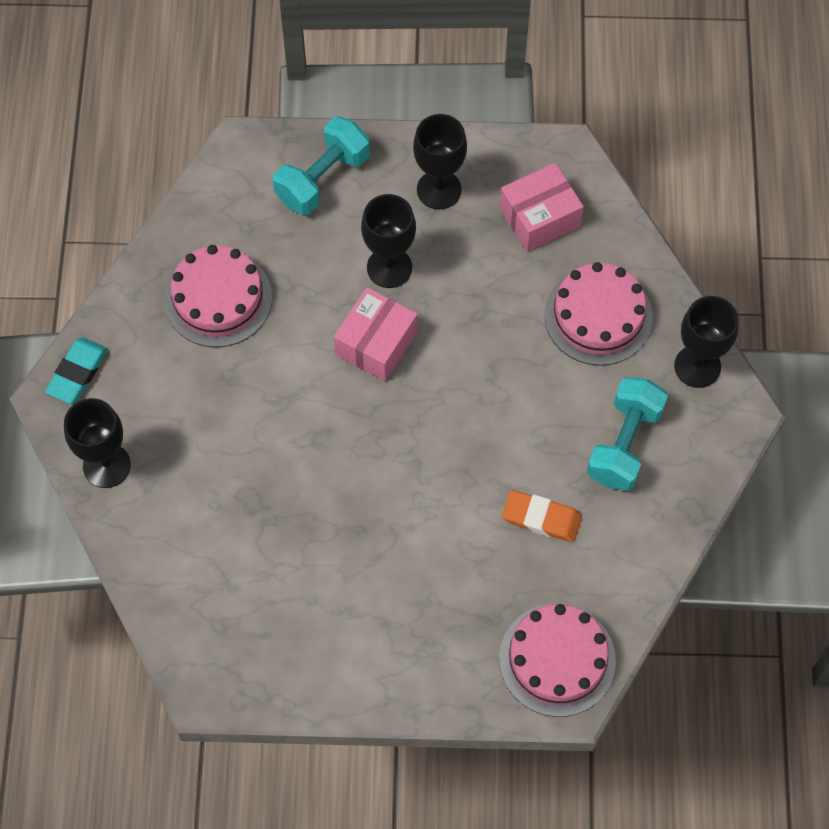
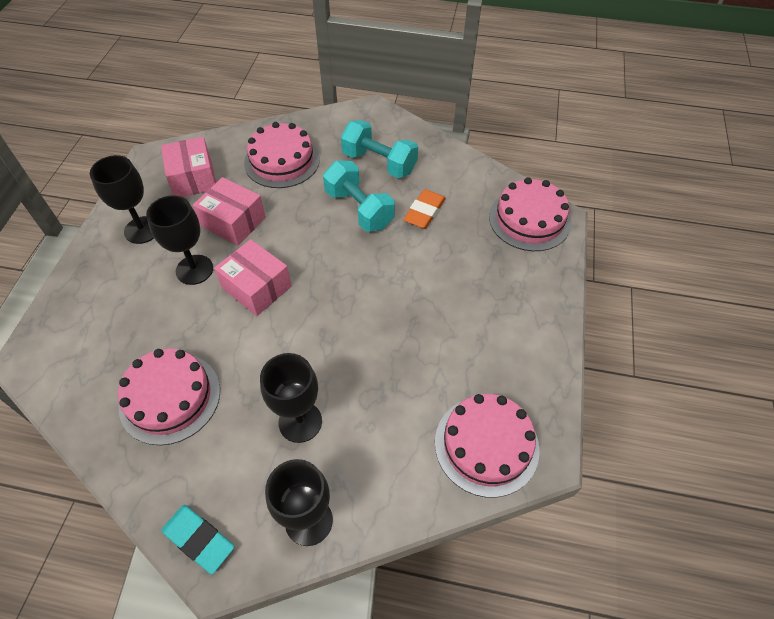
camera: 80 degrees left, 10 degrees down
(209, 628) = (486, 445): none -> pink cake
(323, 179) = (92, 303): turquoise dumbbell -> turquoise dumbbell (359, 209)
(474, 288) = (233, 222): none -> pink box
(697, 366) = (334, 122): black goblet -> black goblet (300, 422)

